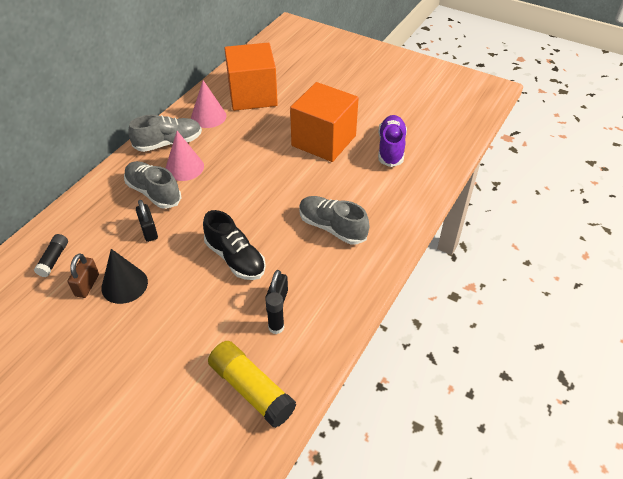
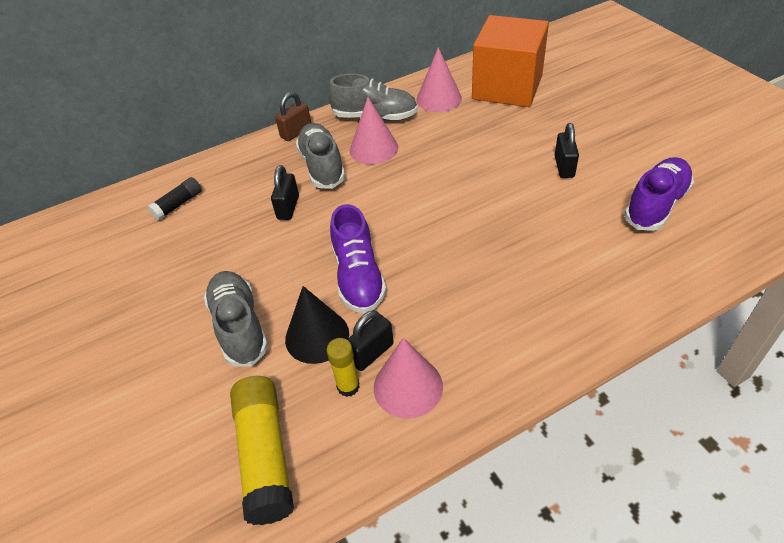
camera: 35 degrees right, 0 degrees up
(87, 285) = (188, 244): brown padlock -> brown padlock (296, 132)
(124, 285) = (222, 259): black cone -> black cone (317, 336)
(235, 258) = (358, 277): black shoe -> purple shoe
(276, 327) = (348, 386): black glue stick -> yellow glue stick
(313, 311) = (408, 386): none -> pink cone
(323, 141) = (564, 167): orange cube -> black padlock
(332, 227) = (504, 283): grey shoe -> grey shoe (239, 326)

